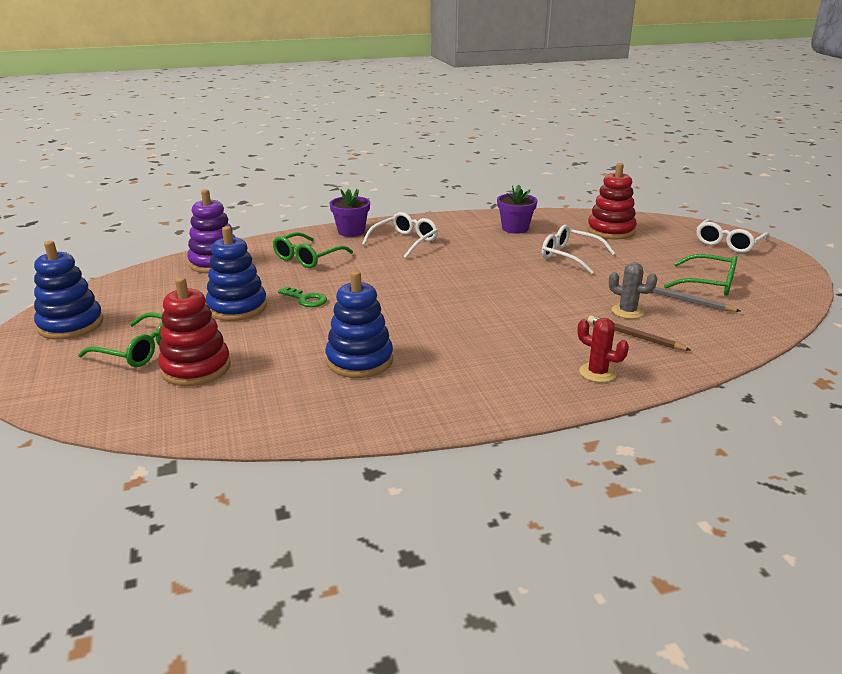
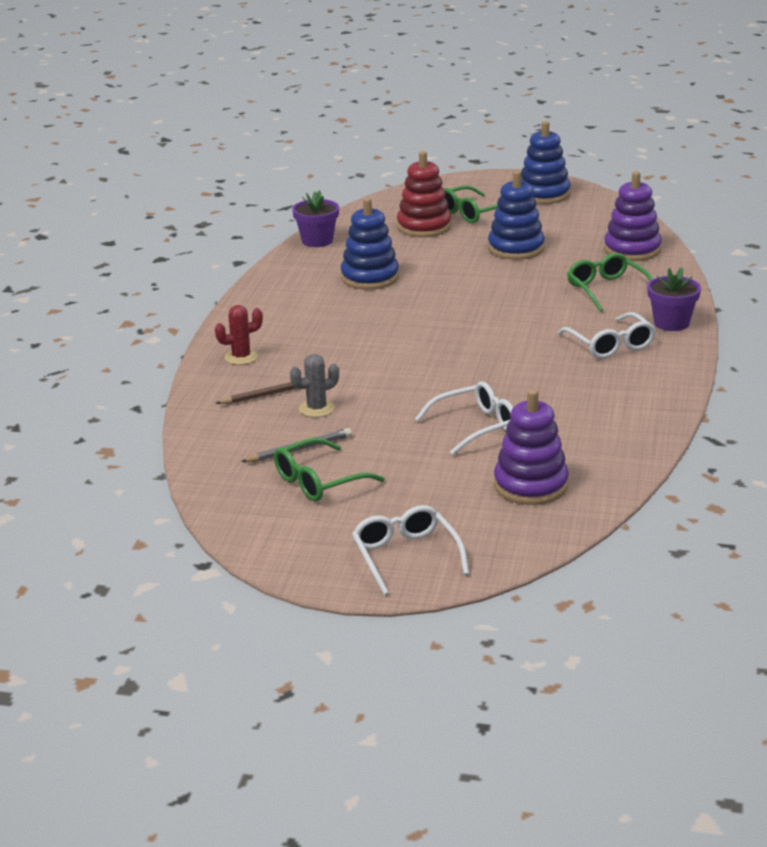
camera: 120 degrees right, 0 degrees up
(306, 299) = (505, 275): green key -> none
(515, 228) = (598, 422): purple flower pot -> purple flower pot (317, 241)
(611, 231) = (531, 485): red stacking toy -> purple stacking toy

